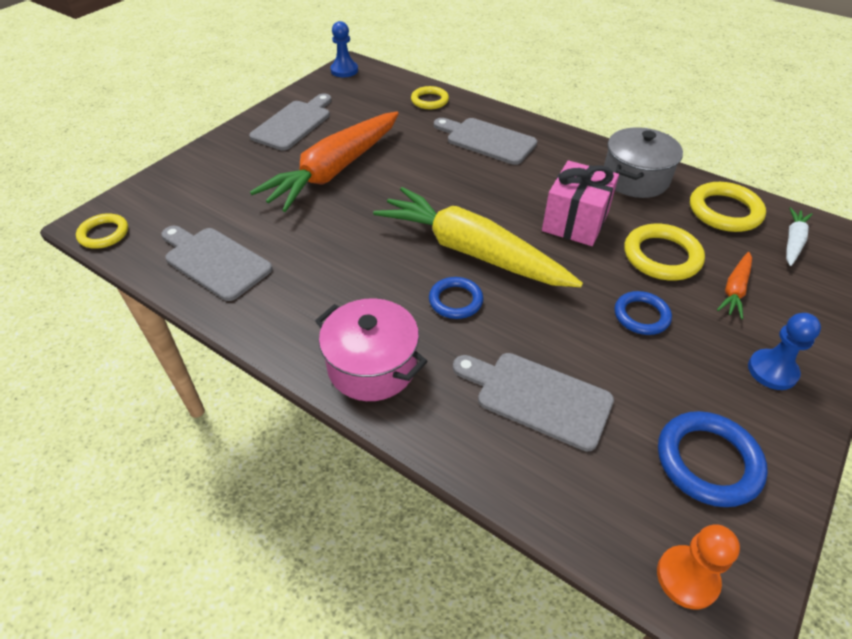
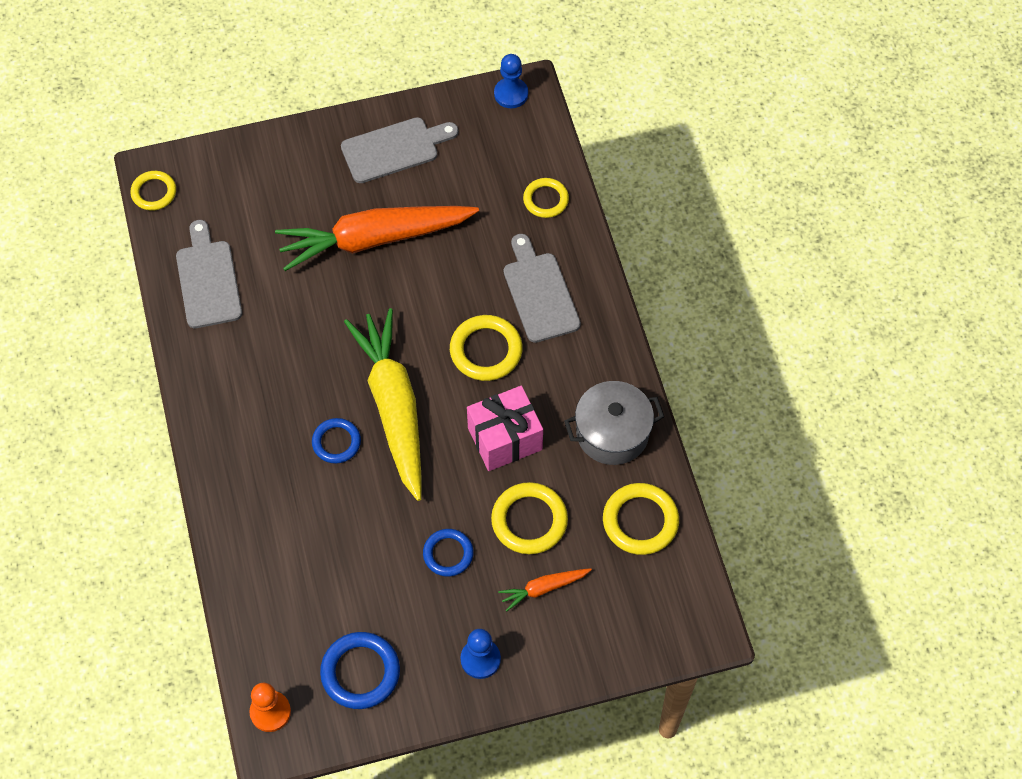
camera: 40 degrees right, 15 degrees up
(372, 366) = (233, 452): pink pot -> none
(493, 184) = (486, 350): none -> yellow ring
(537, 397) = (309, 554): grey cutting board -> none
(793, 241) = (652, 589): white carrot -> none

